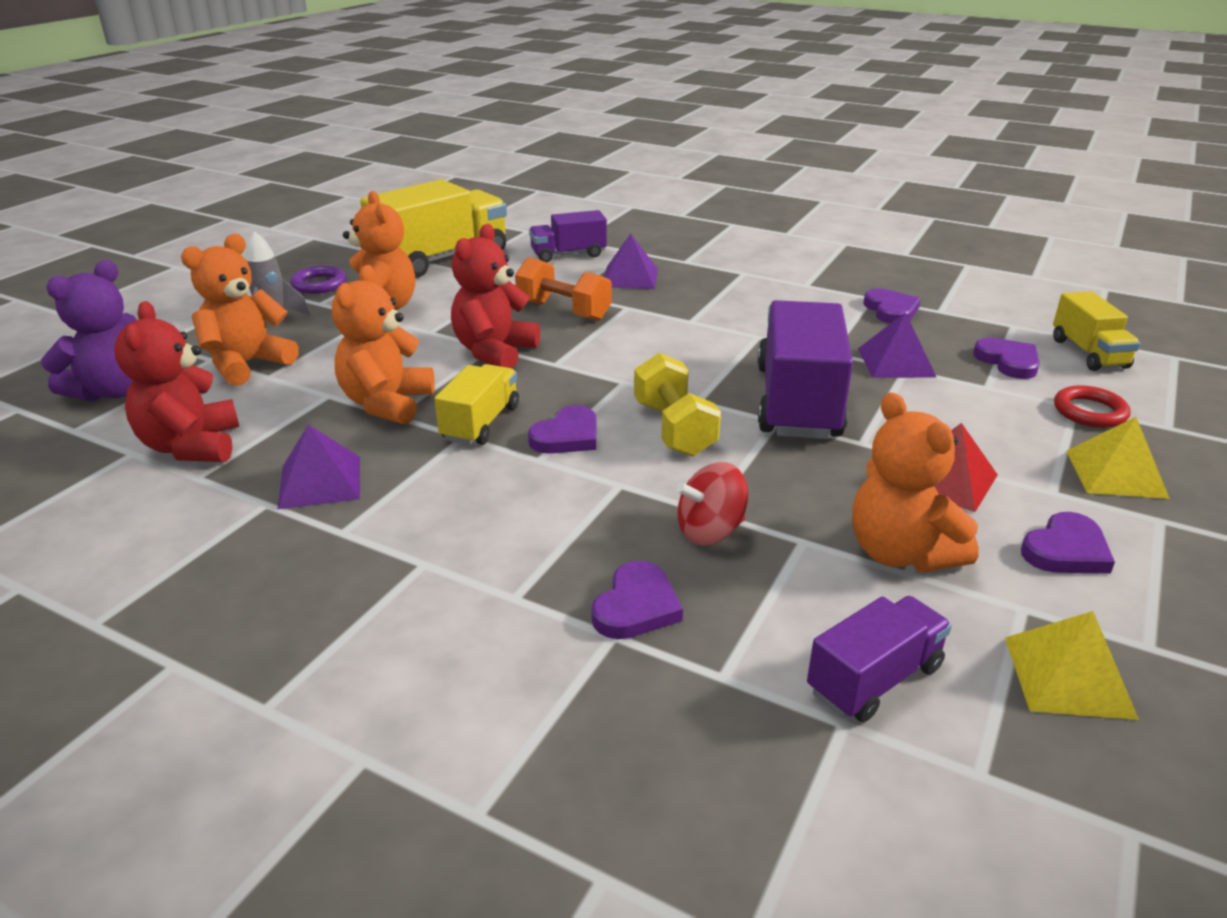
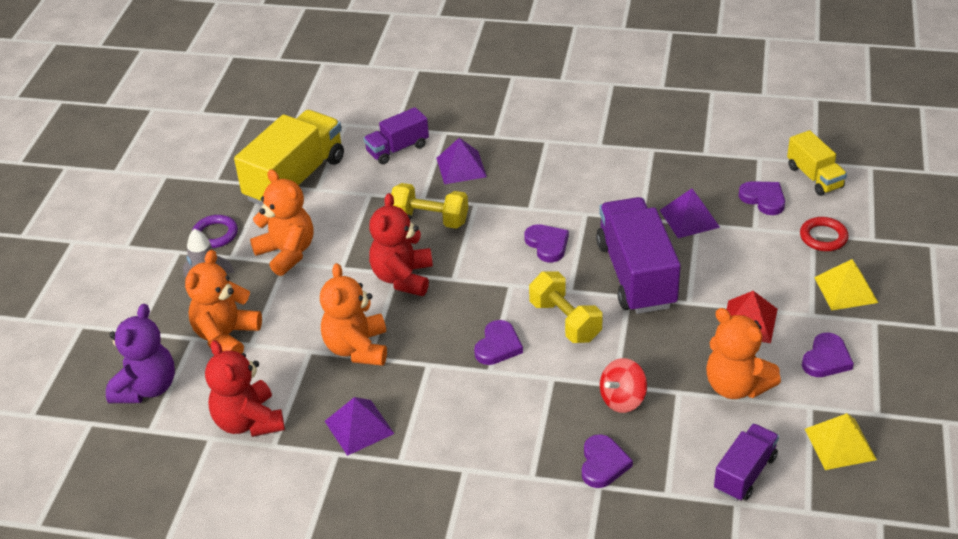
camera: 15 degrees left, 10 degrees up
(480, 423) = (434, 349): yellow truck -> none
(563, 311) = (430, 220): orange dumbbell -> yellow dumbbell
(891, 310) = (670, 161): purple heart -> purple heart (547, 244)

